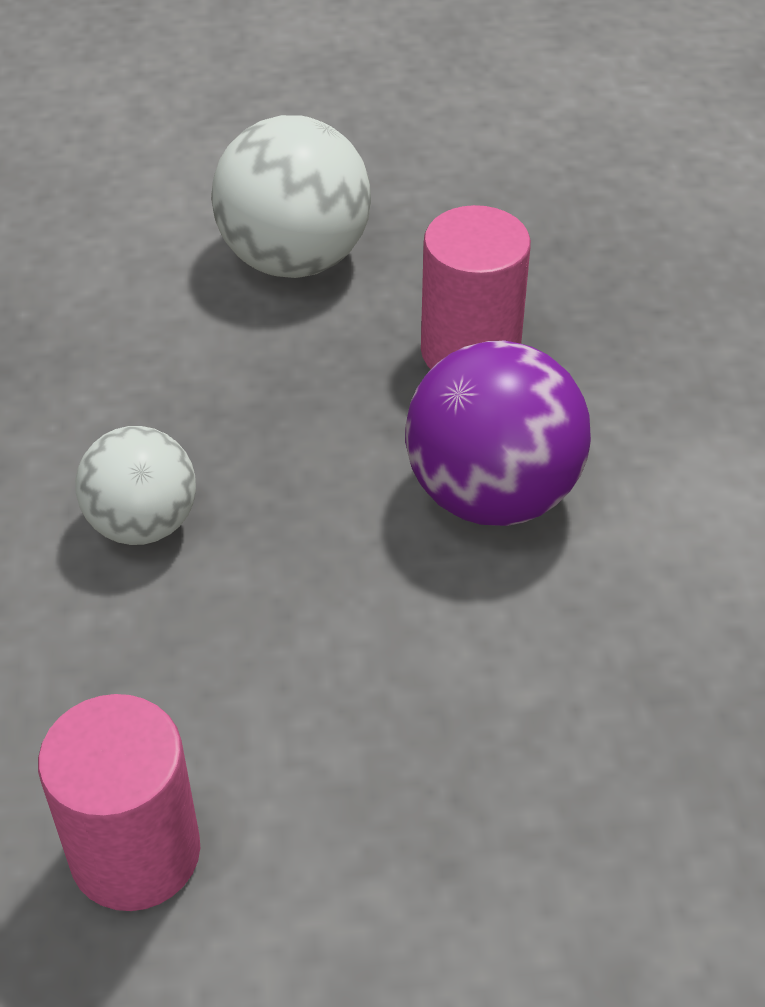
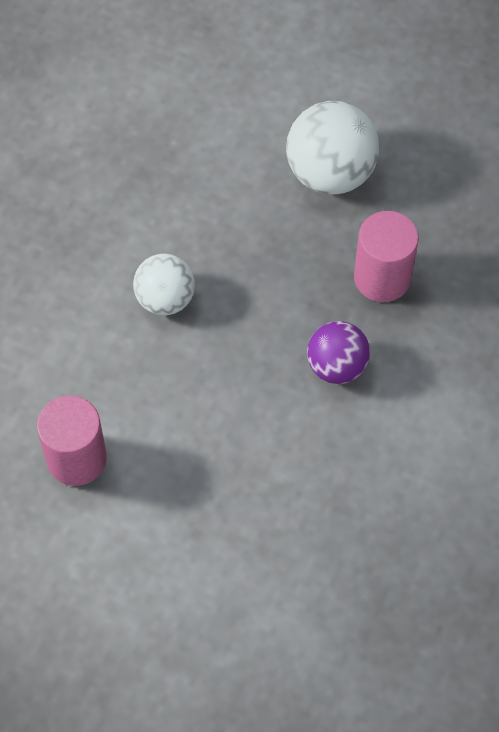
camera: 30 degrees right, 15 degrees up
(492, 494) = (337, 366): purple ball -> purple ball, size x0.64

